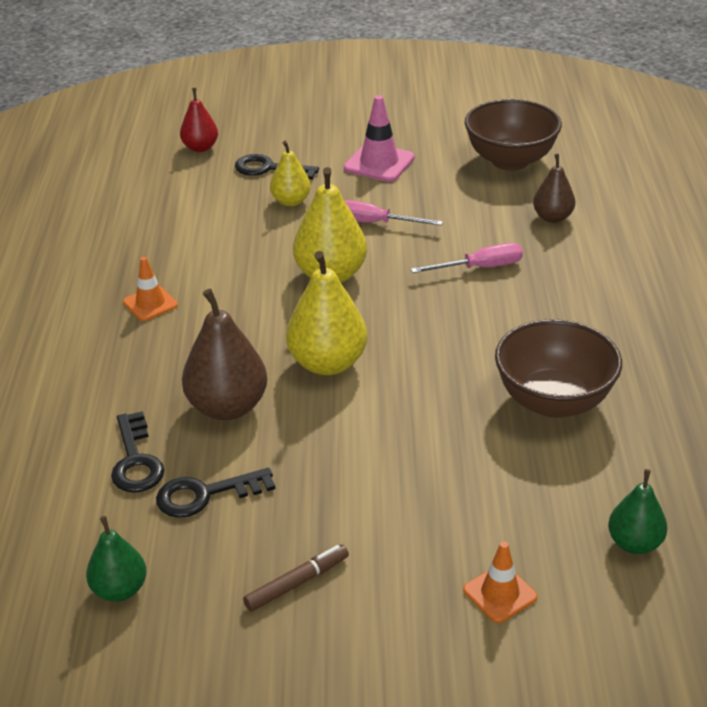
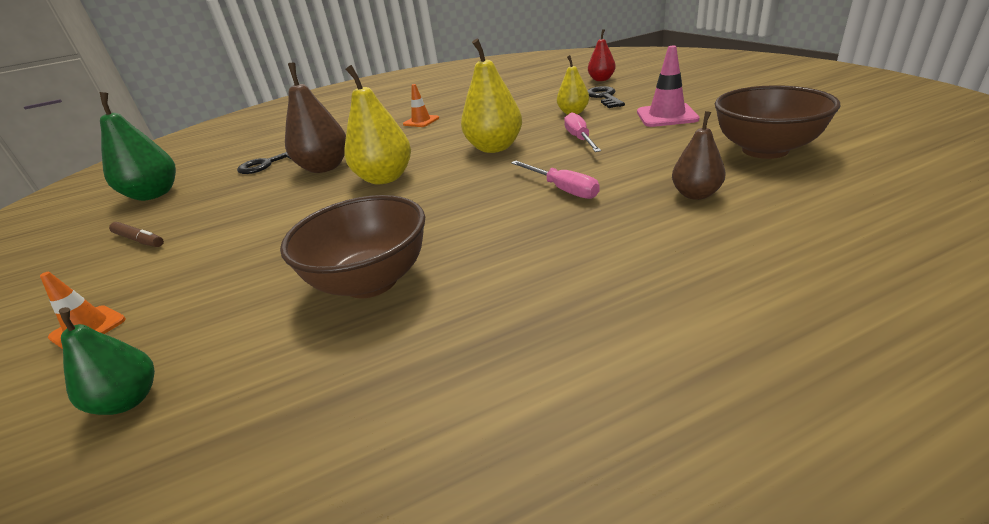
camera: 70 degrees right, 5 degrees down
(120, 590) = (154, 194): green pear -> green pear, size x1.67
(206, 494) = (236, 188): black key -> none

